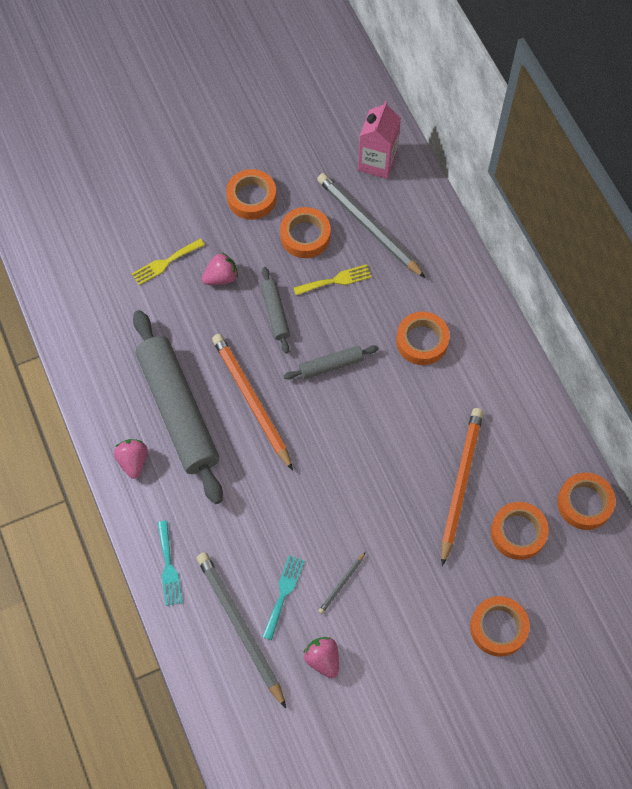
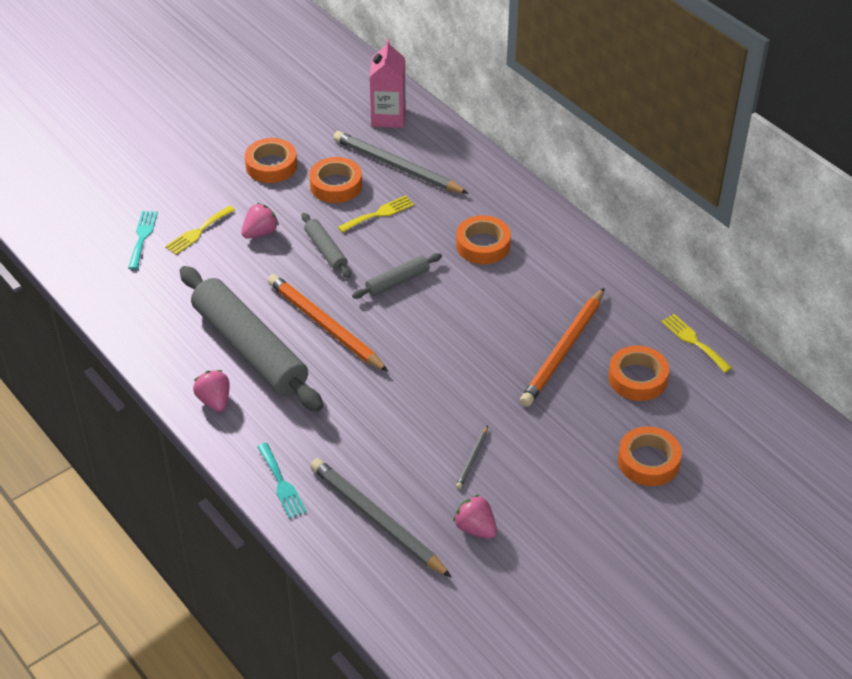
camera: 15 degrees left, 20 degrees down
(283, 593) = (413, 480): turquoise fork -> turquoise fork (142, 237)
(460, 484) = (564, 350): orange pencil -> orange pencil turned 150 degrees counterclockwise
(584, 503) = (694, 341): orange tape -> yellow fork

